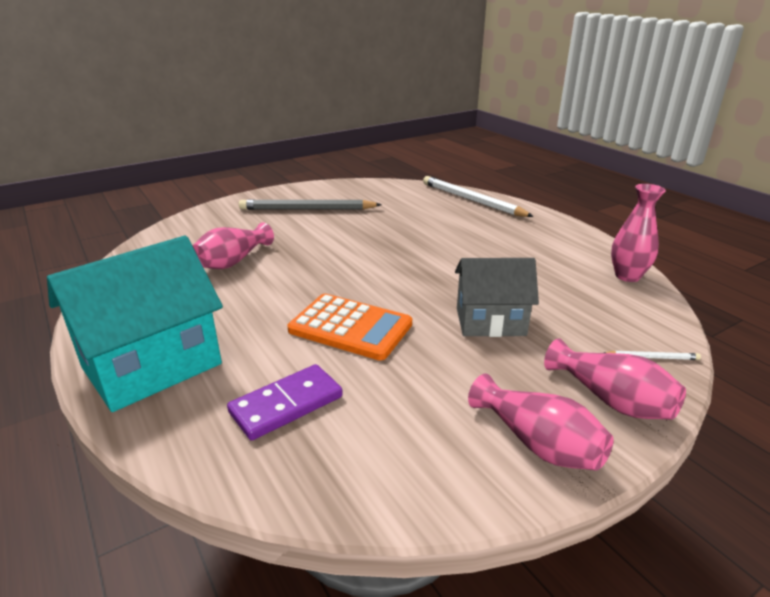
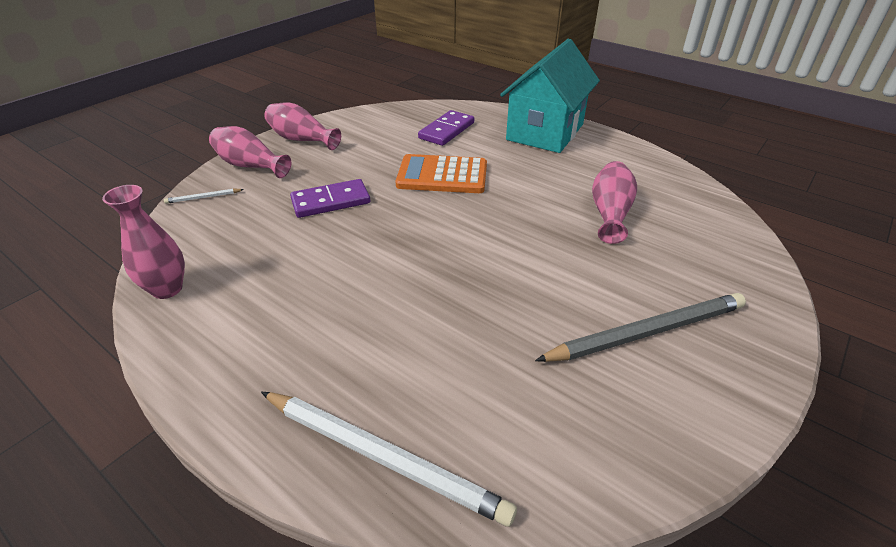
camera: 160 degrees right, 10 degrees up
(490, 322) = (331, 201): grey house -> purple domino

